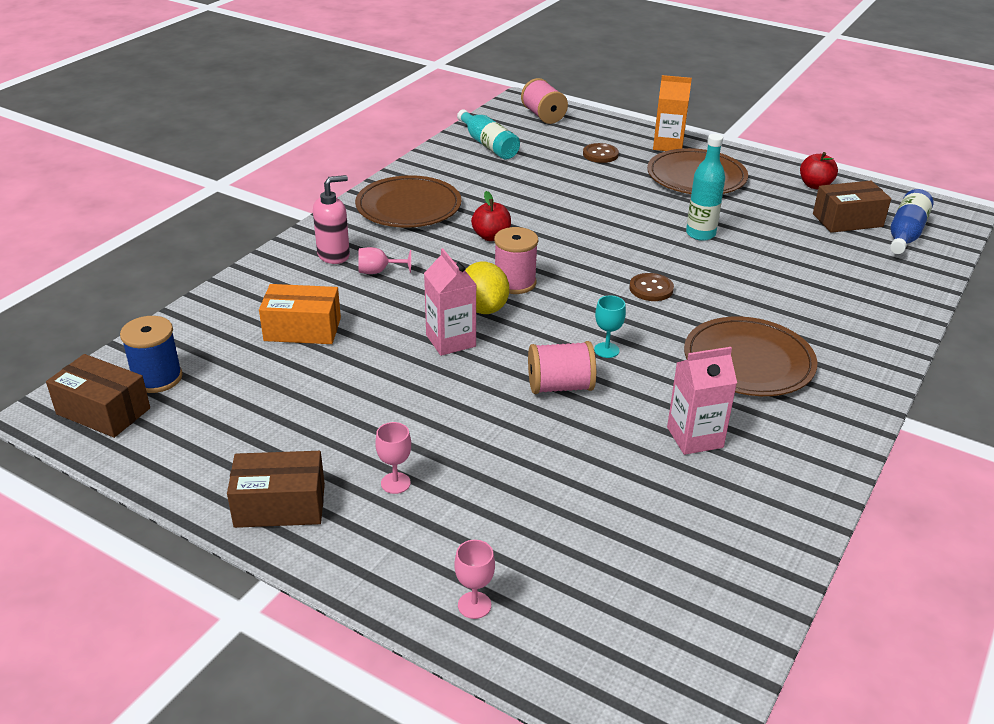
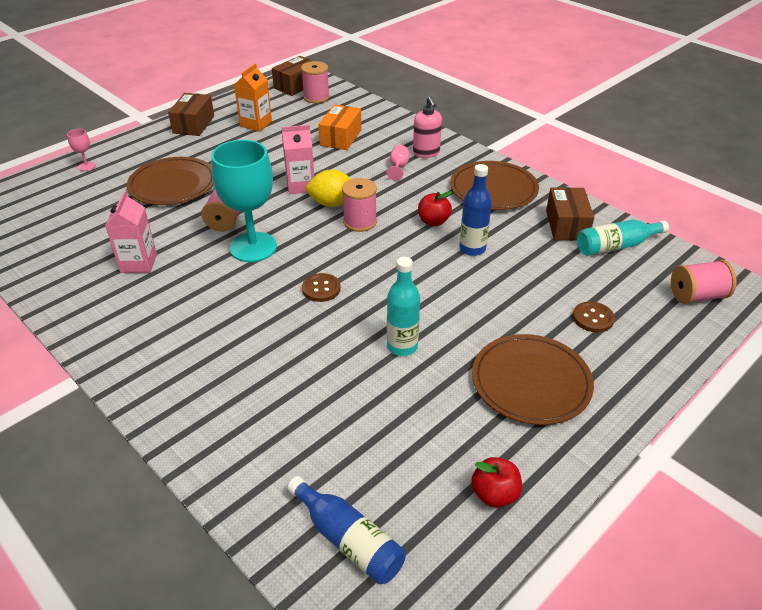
camera: 105 degrees right, 5 degrees up
(157, 378) = (316, 97): blue spool -> pink spool
(395, 483) = (184, 154): pink goblet -> none
(531, 211) = (472, 249): none -> blue bottle
(606, 350) = (253, 247): turquoise goblet -> turquoise goblet, size x2.48
(668, 145) = (620, 381): orange carton -> orange carton (256, 124)
(748, 361) = (197, 314): brown plate -> brown plate (173, 184)
(847, 220) = (397, 489): brown box -> brown box (566, 225)

